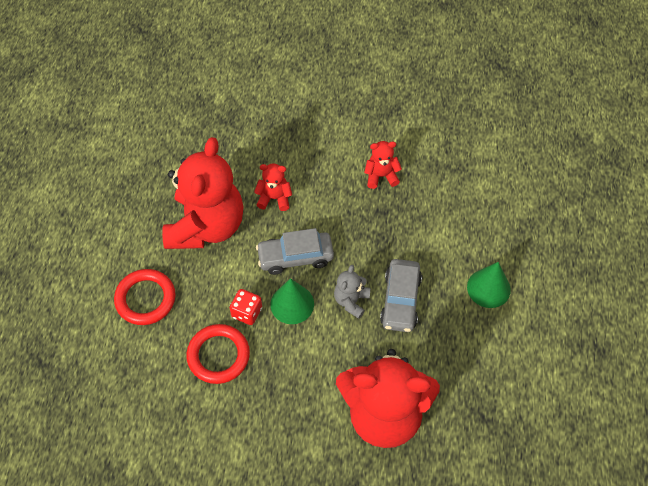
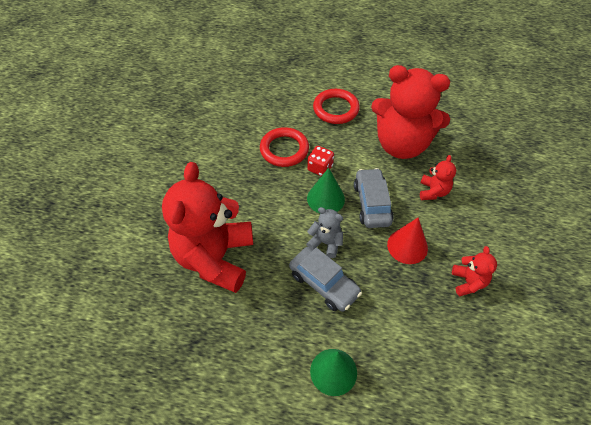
camera: 95 degrees right, 5 degrees down
(346, 225) = (407, 246): none -> red cone
(400, 300) = (324, 283): grey car -> grey car turned 150 degrees counterclockwise

